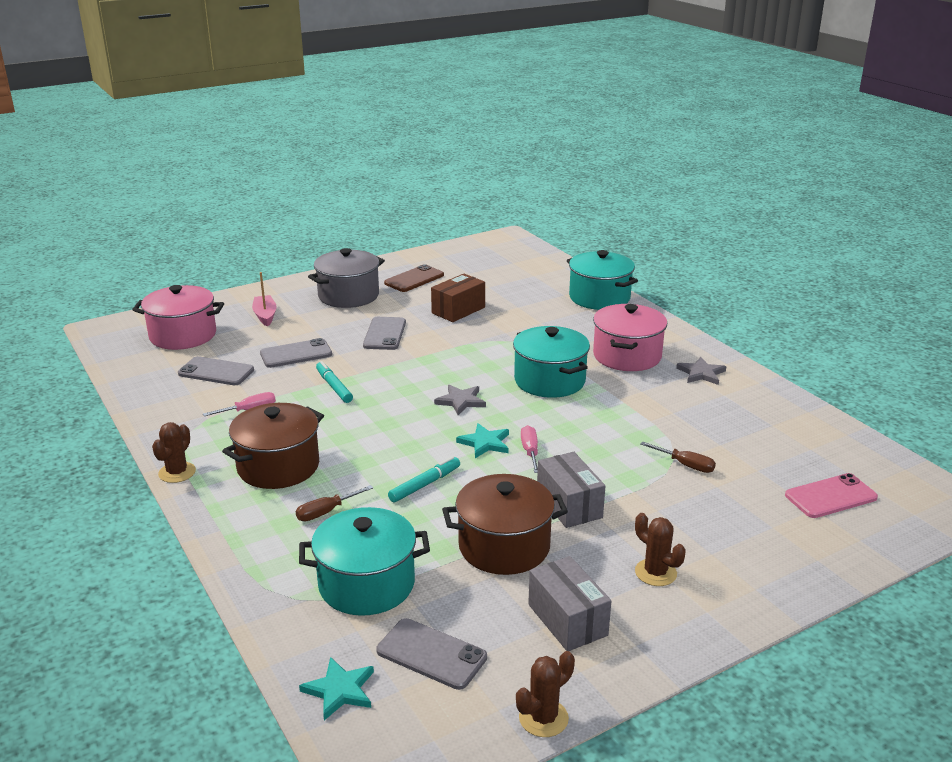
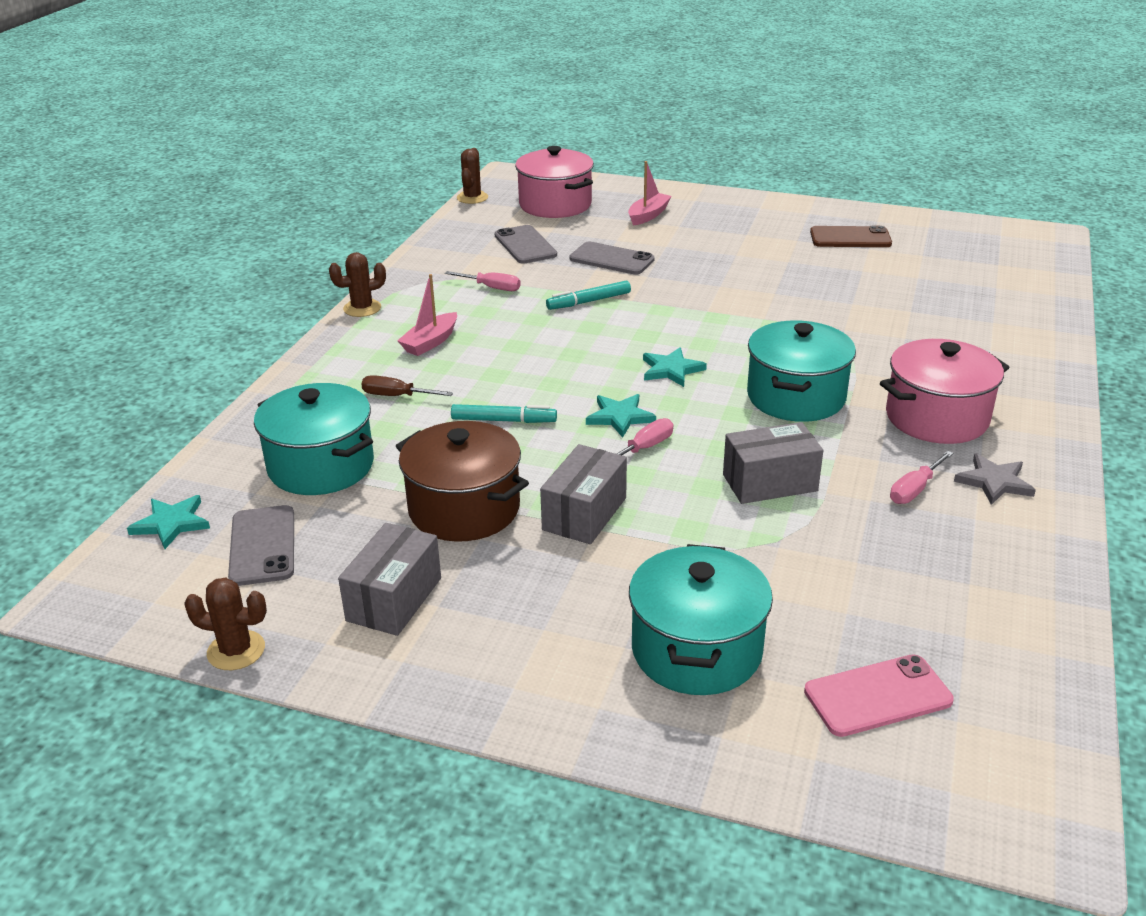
camera: 50 degrees right, 5 degrees up
(278, 466) = (430, 342): brown pot -> pink boat
(334, 387) = (589, 301): turquoise marker -> turquoise marker turned 135 degrees counterclockwise
(348, 296) = (754, 228): grey pot -> none
(385, 334) = (720, 277): grey phone -> none
(458, 310) = (837, 286): brown box -> none
(461, 401) = (671, 370): grey star -> turquoise star
(599, 298) = (1032, 344): turquoise pot -> turquoise pot (696, 650)
(619, 431) = (770, 483): none -> grey box
(655, 573) = (539, 622): brown cactus -> brown cactus (472, 198)
(680, 396) = (915, 489): none -> pink screwdriver
(685, 465) = (772, 555): brown screwdriver -> none
(830, 496) = (877, 696): pink phone -> pink phone turned 45 degrees counterclockwise

